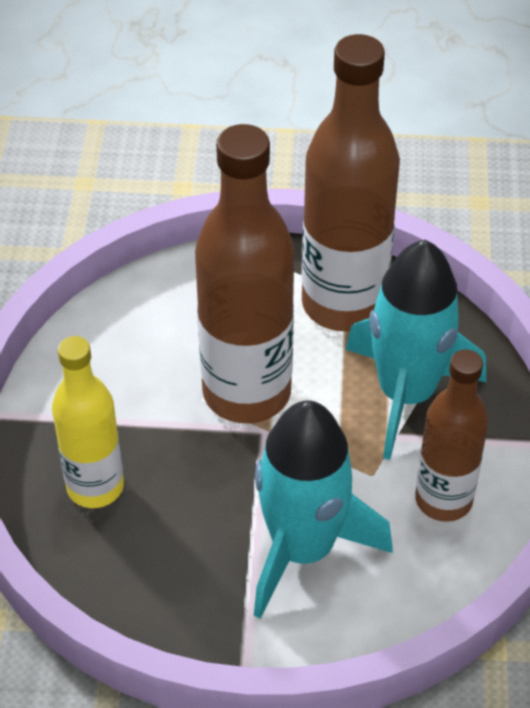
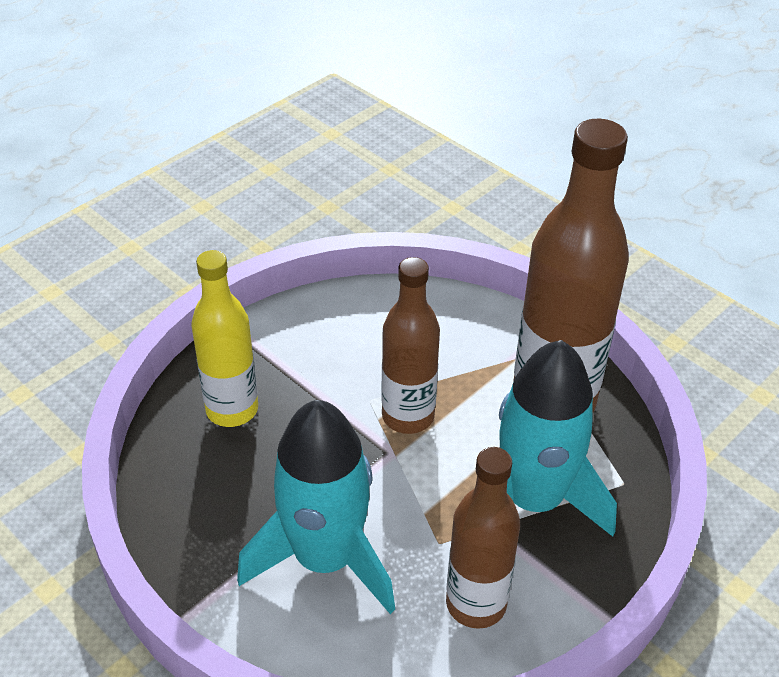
camera: 40 degrees right, 5 degrees down
(246, 392) = (408, 416): brown bottle -> brown bottle, size x0.62

